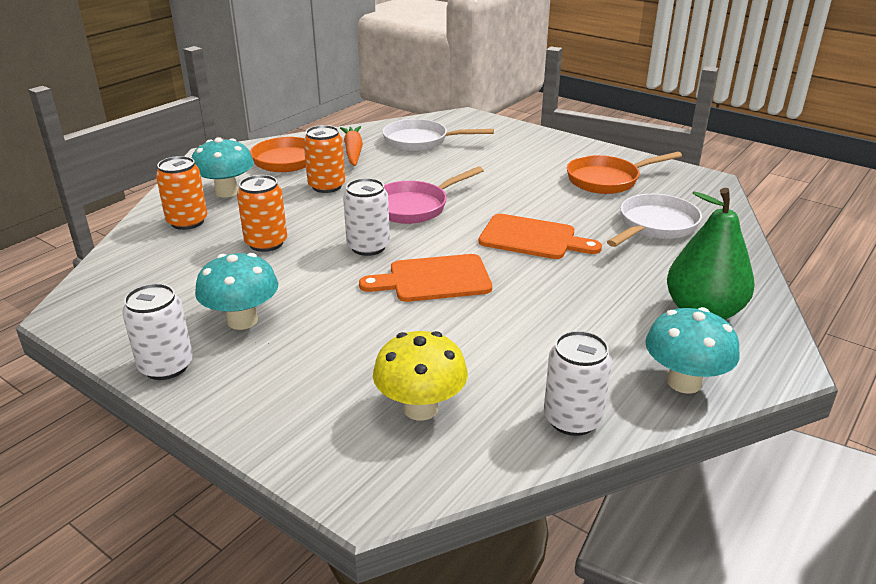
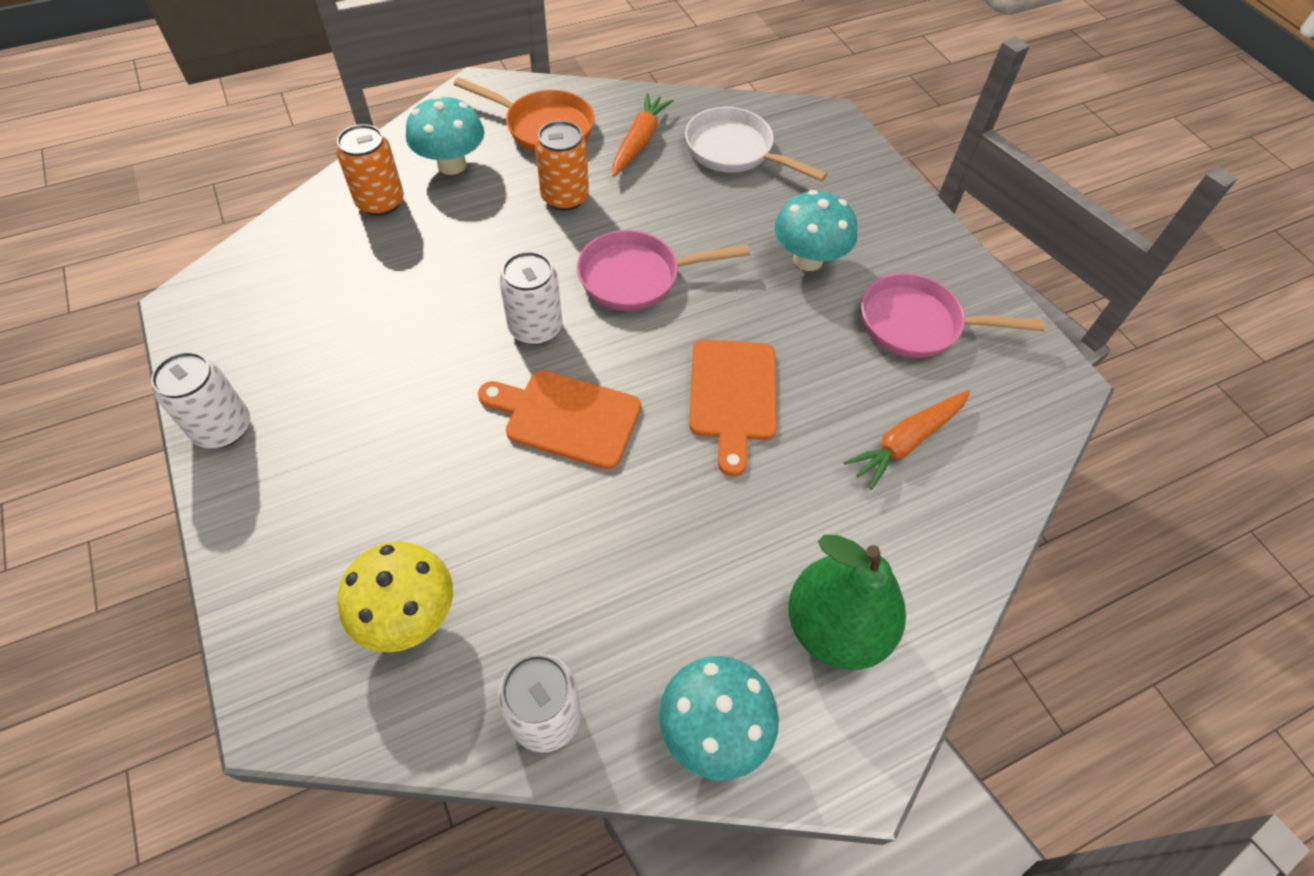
camera: 25 degrees right, 25 degrees up
(242, 321) = (331, 392): turquoise mushroom -> turquoise mushroom (808, 259)
(266, 243) = (435, 274): orange can -> none
(532, 238) = (732, 396): orange cutting board -> orange cutting board turned 45 degrees clockwise
(607, 180) = (917, 324): orange pan -> pink pan
(654, 226) = (906, 442): white pan -> orange carrot

